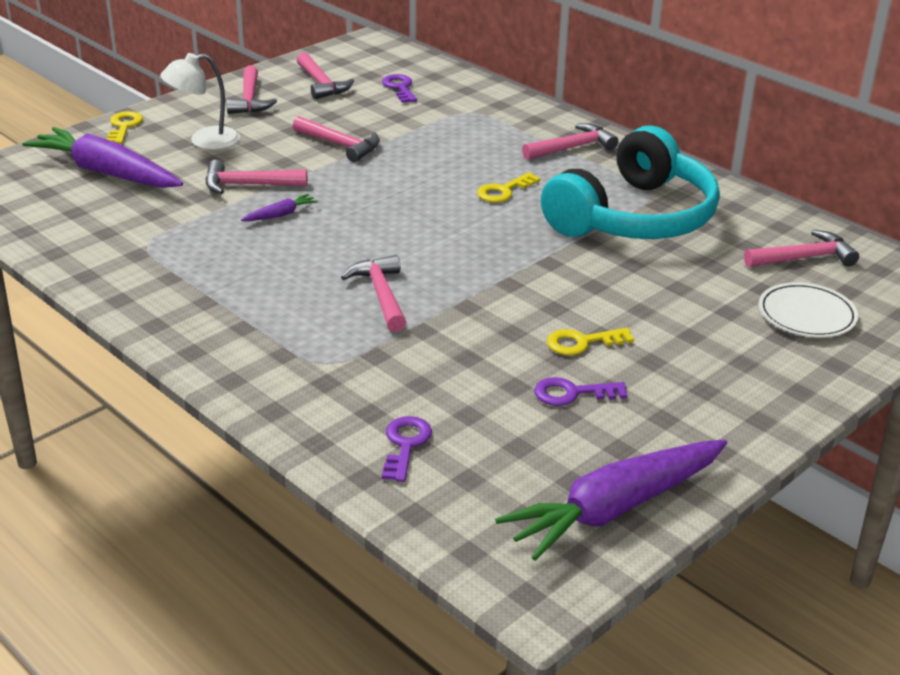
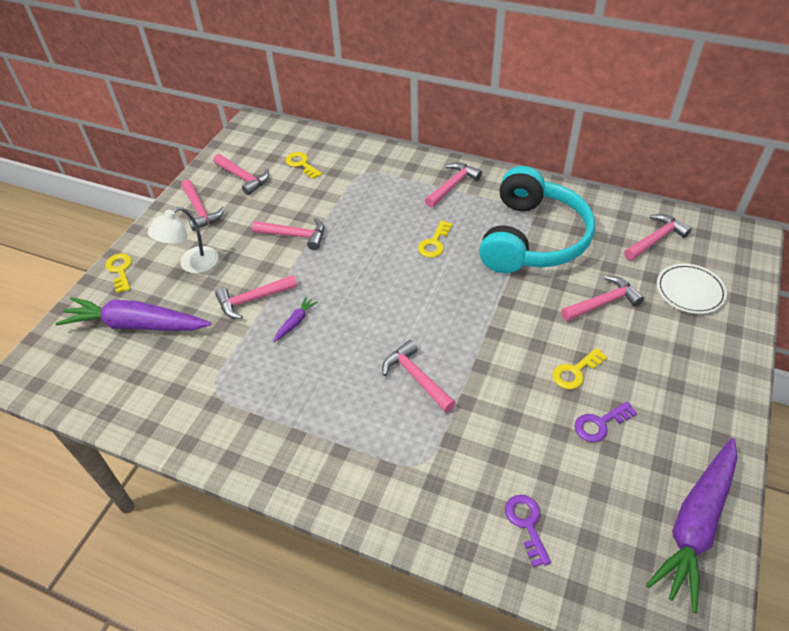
camera: 20 degrees left, 15 degrees up
(400, 88) = (301, 164): purple key -> yellow key
(676, 295) = (603, 302): none -> pink hammer

